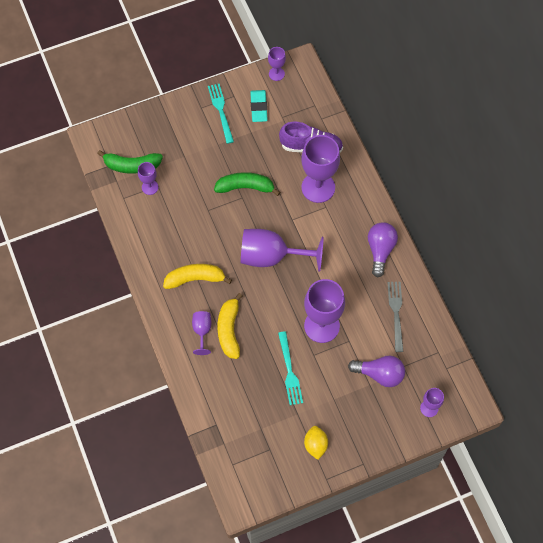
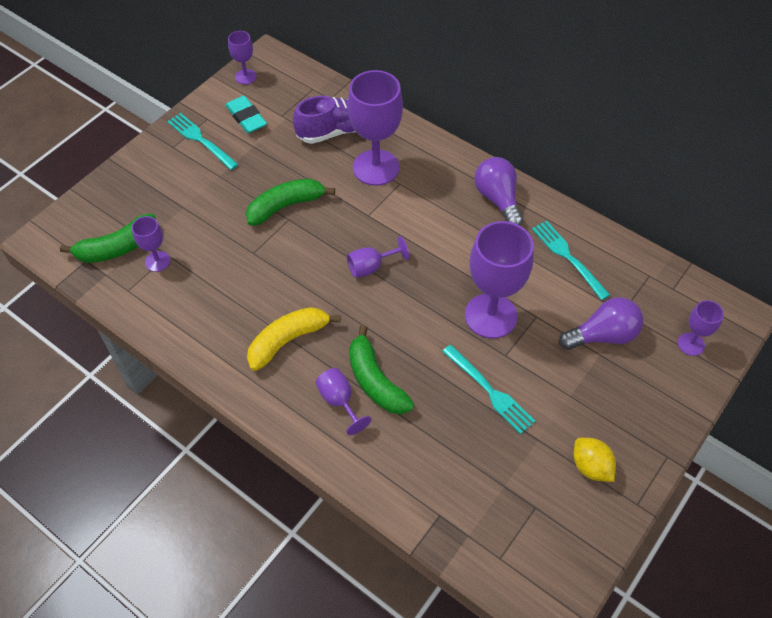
camera: 30 degrees left, 10 degrees down
(229, 330) = (375, 381): yellow banana -> green banana
(271, 256) = (371, 267): purple goblet -> purple goblet, size x0.50
(396, 313) = (568, 257): grey fork -> turquoise fork

